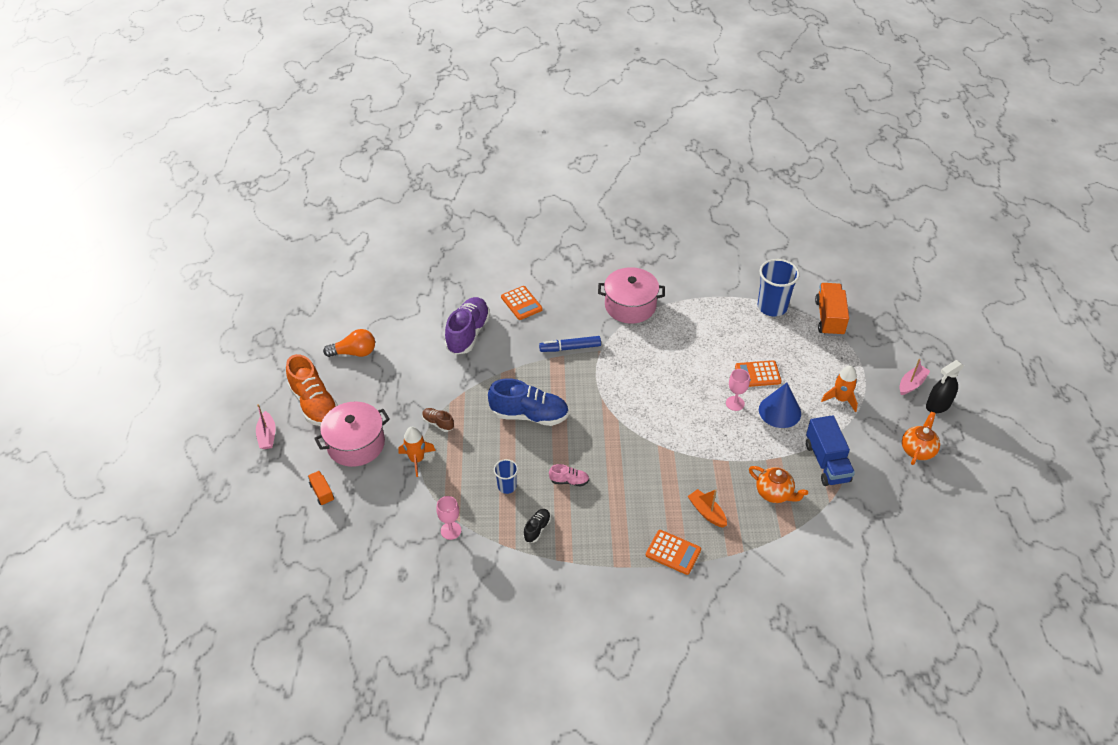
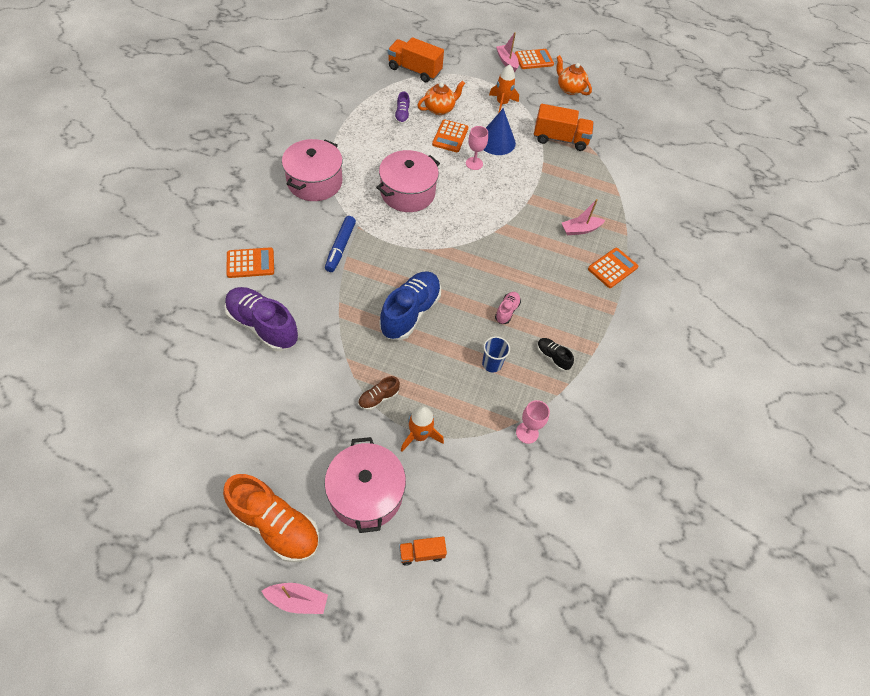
camera: 75 degrees left, 10 degrees up
(314, 404) = (276, 525): orange shoe -> orange shoe turned 45 degrees clockwise
(354, 352) = (216, 453): orange light bulb -> none
(661, 368) = (407, 192): none -> pink pot
(707, 512) = (580, 229): orange boat -> pink boat
(757, 331) = (402, 115): none -> purple shoe
(772, 307) = (380, 95): blue cup -> none
(774, 493) = (577, 181): orange teapot -> orange teapot (439, 109)
(827, 462) = (560, 139): blue truck -> orange truck
(938, 405) = (534, 60): black spray bottle -> orange calculator

